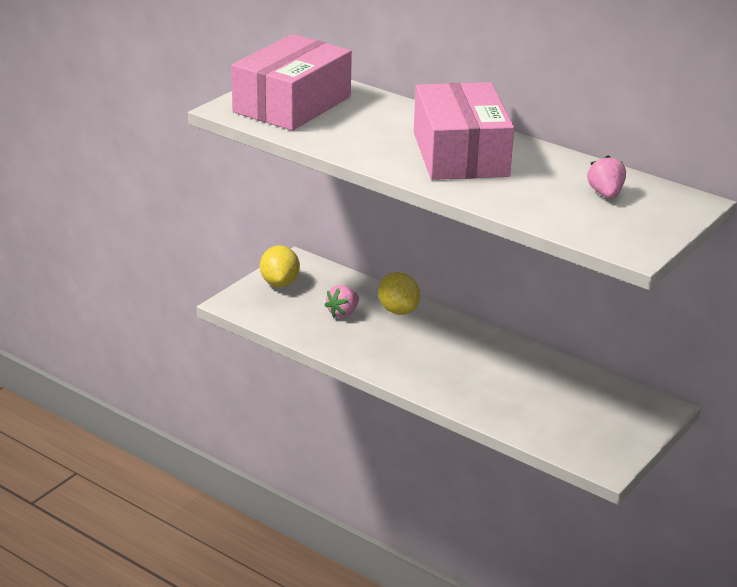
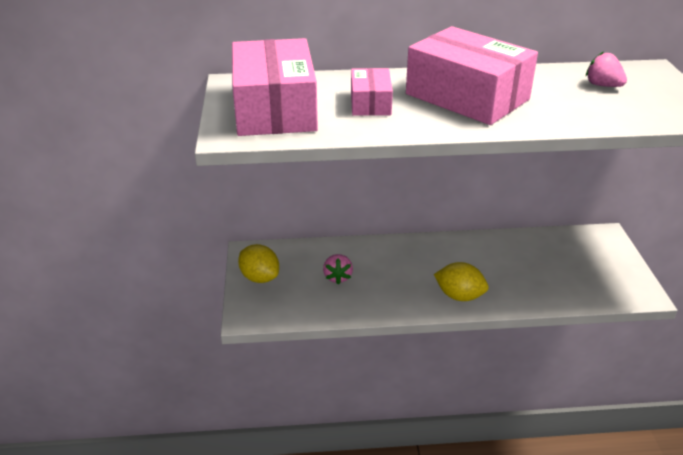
camera: 40 degrees left, 5 degrees up
(371, 128) = (370, 103): none -> pink box
(398, 310) = (370, 253): yellow lemon -> yellow lemon (459, 296)

